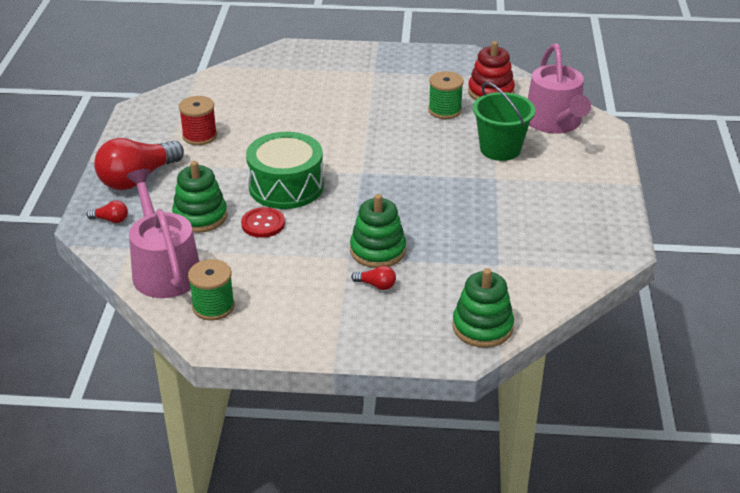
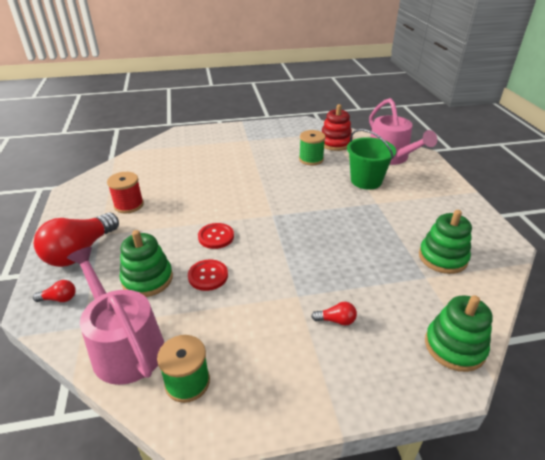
camera: 15 degrees left, 0 degrees up
(286, 186) = (216, 237): green drum -> red button
(378, 251) = (320, 283): green stacking toy -> green stacking toy (442, 257)

